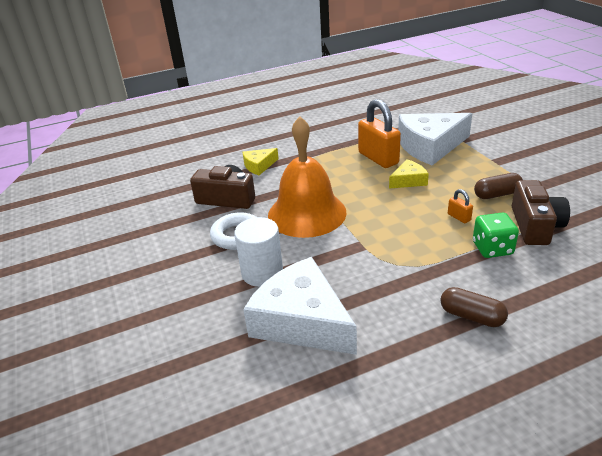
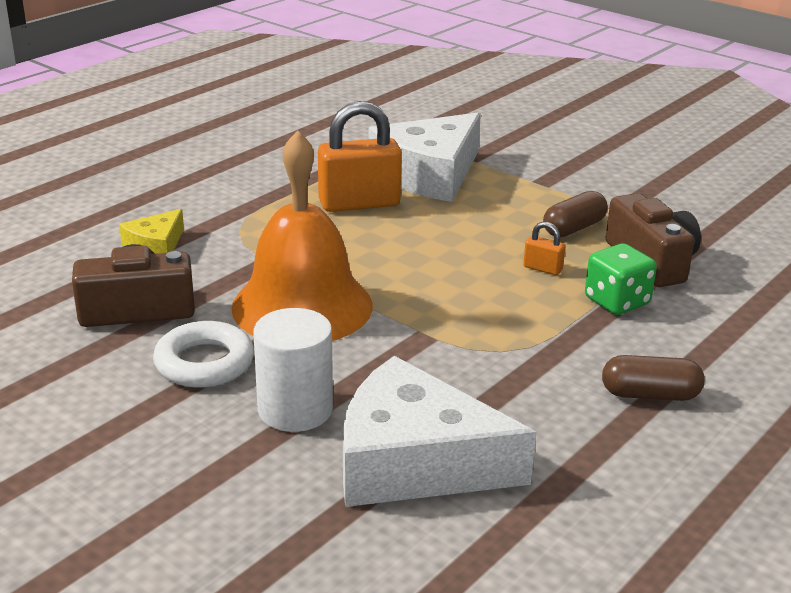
camera: 30 degrees left, 5 degrees down
(378, 158) = (359, 203): orange padlock -> orange padlock turned 45 degrees counterclockwise
(408, 180) = (432, 229): yellow cheese -> none

